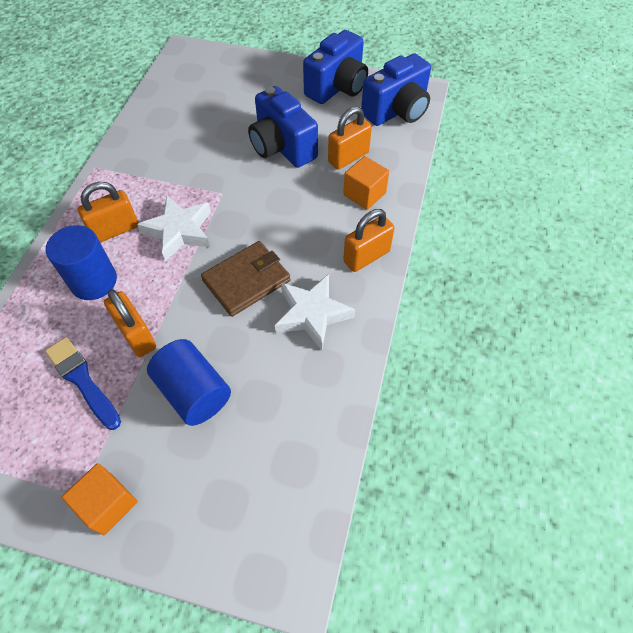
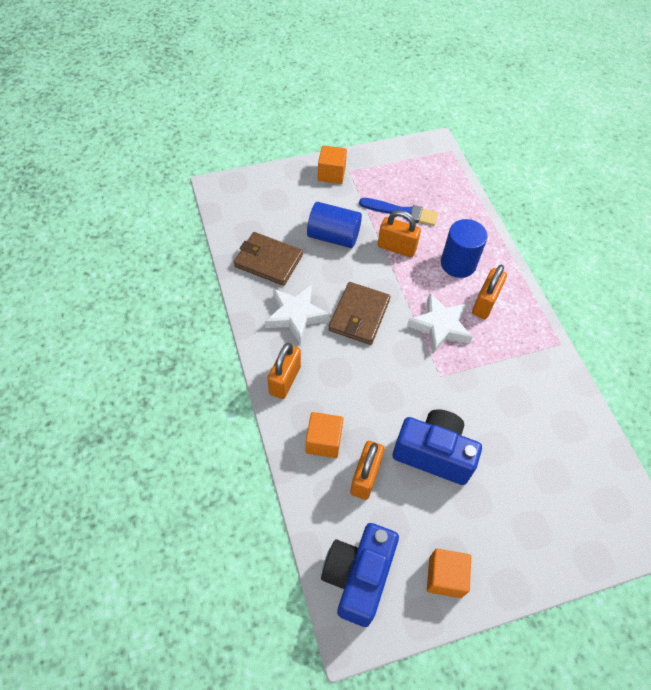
camera: 145 degrees right, 0 degrees up
(298, 400) = (268, 261): none -> brown wallet
(337, 88) = (445, 577): blue camera -> orange cube

